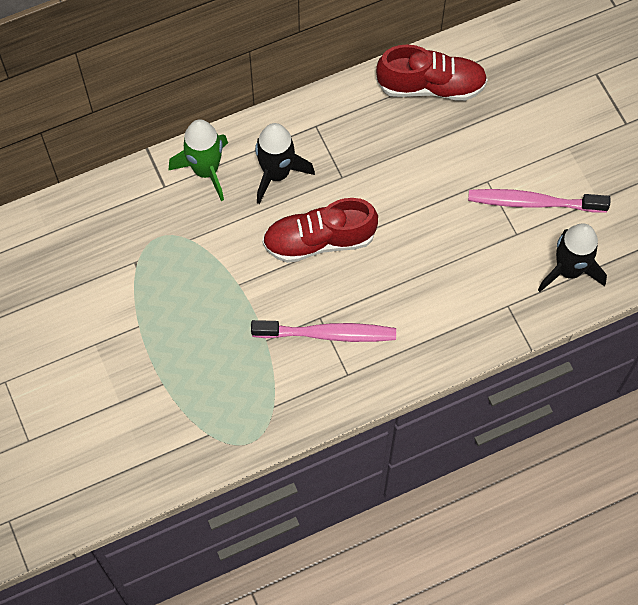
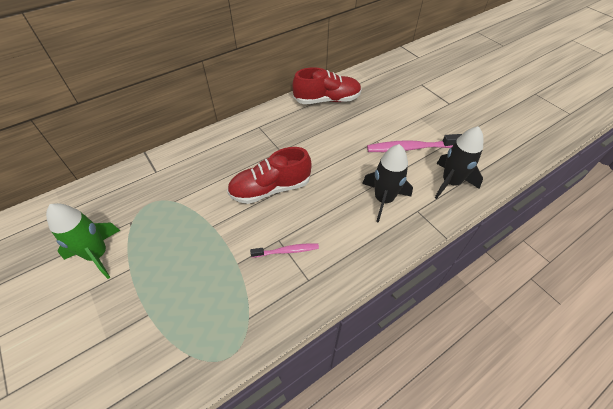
camera: 10 degrees left, 15 degrees down
(206, 170) = (185, 158): green rocket -> green rocket (97, 254)
(277, 173) = (235, 154): black rocket -> black rocket (383, 199)
(328, 334) = (287, 251): pink toothbrush -> pink toothbrush, size x0.58

